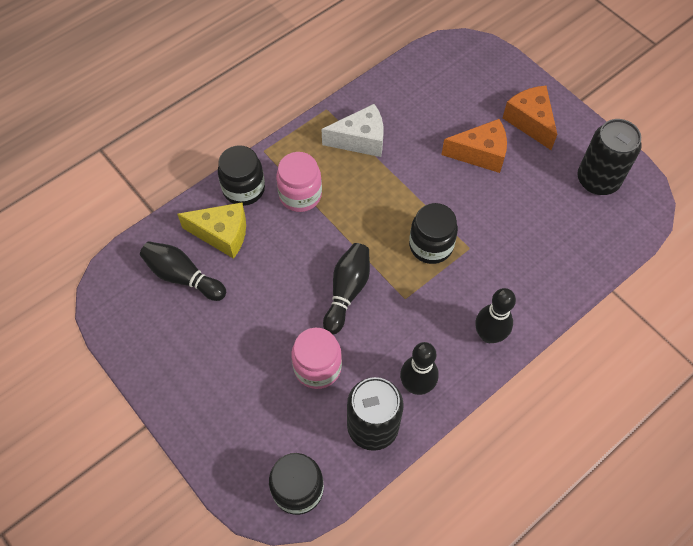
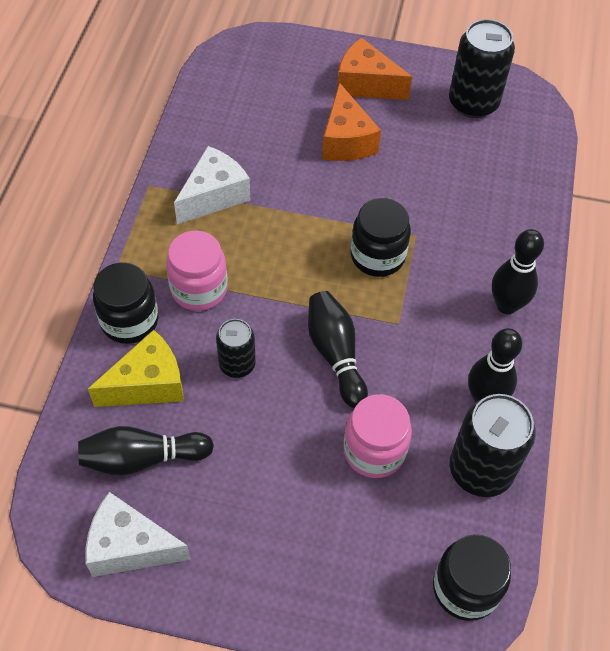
camera: 40 degrees left, 5 degrees down
(135, 322) = (130, 546): none -> white cheese
(282, 257) = (237, 364): none -> black can
(480, 154) = (346, 140): orange cheese -> orange cheese turned 120 degrees clockwise

